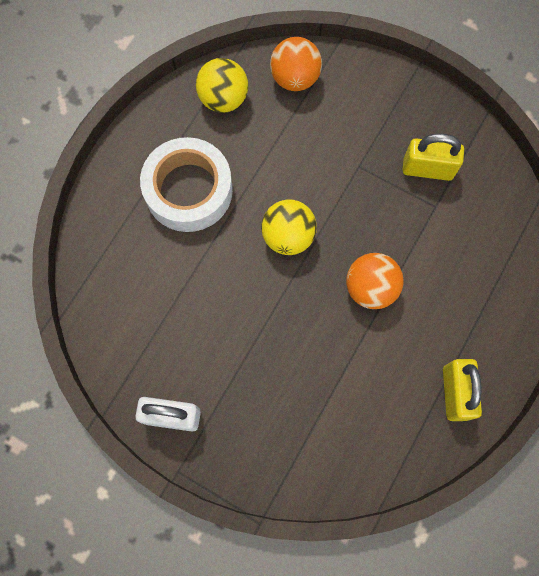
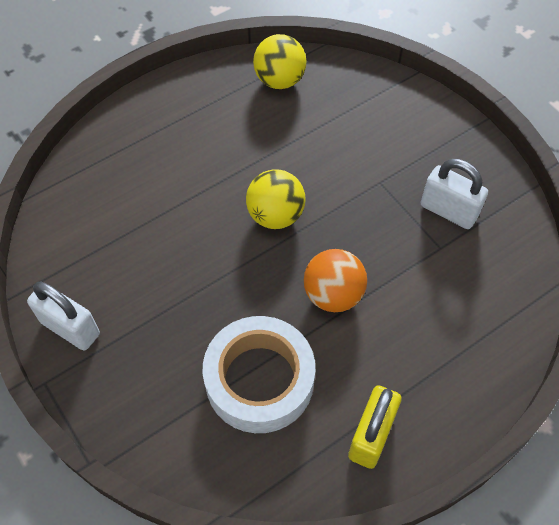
camera: 25 degrees right, 15 degrees down
(188, 190) = (204, 141): white tape -> white tape (259, 380)
(295, 78) = (356, 87): orange ball -> none
(427, 169) = (448, 211): yellow padlock -> white padlock

